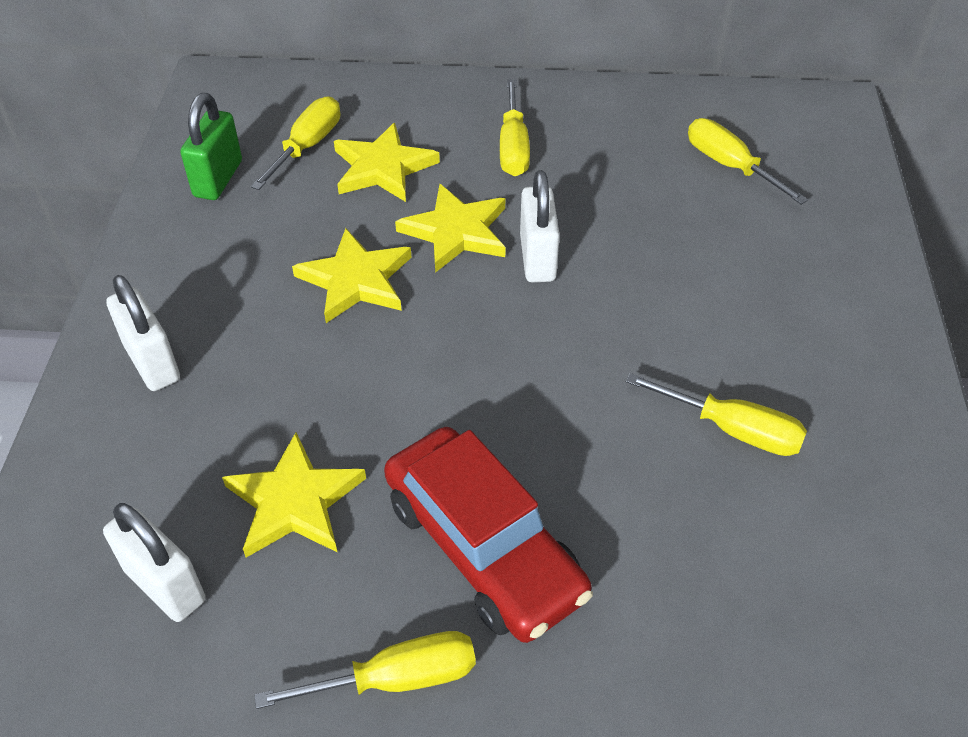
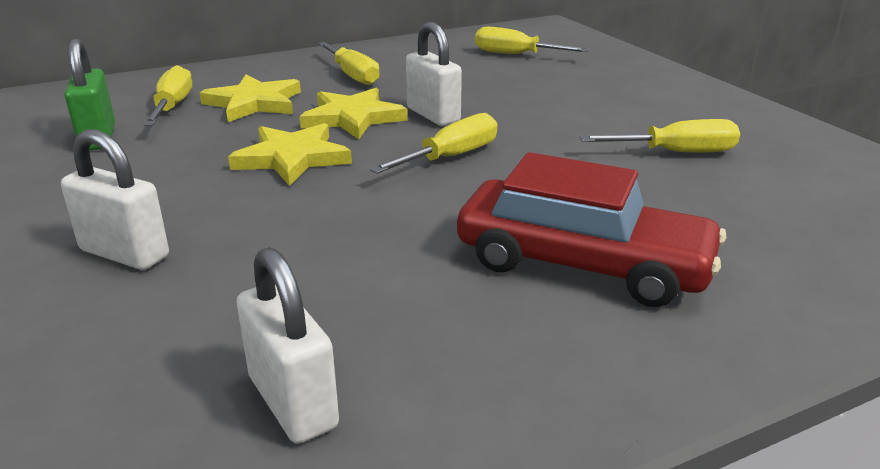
camera: 30 degrees left, 20 degrees down
(165, 585) = (292, 402): white padlock -> white padlock turned 45 degrees clockwise
(294, 502) = (376, 294): yellow star -> none
(396, 679) = (614, 373): yellow screwdriver -> yellow screwdriver (451, 157)

